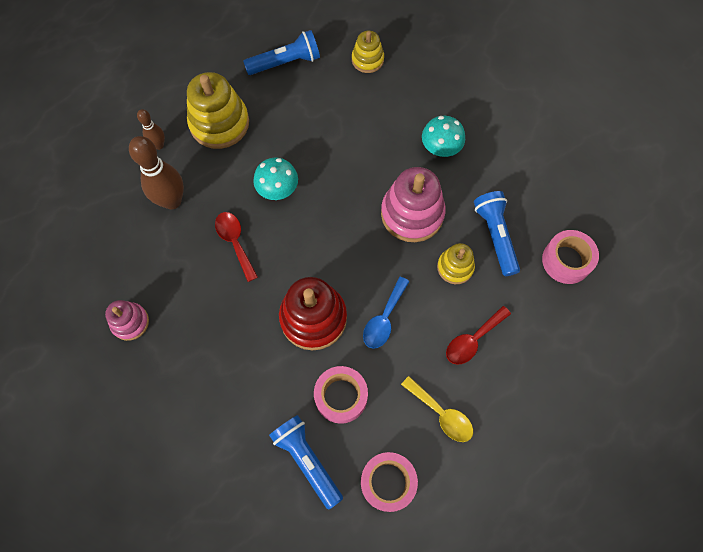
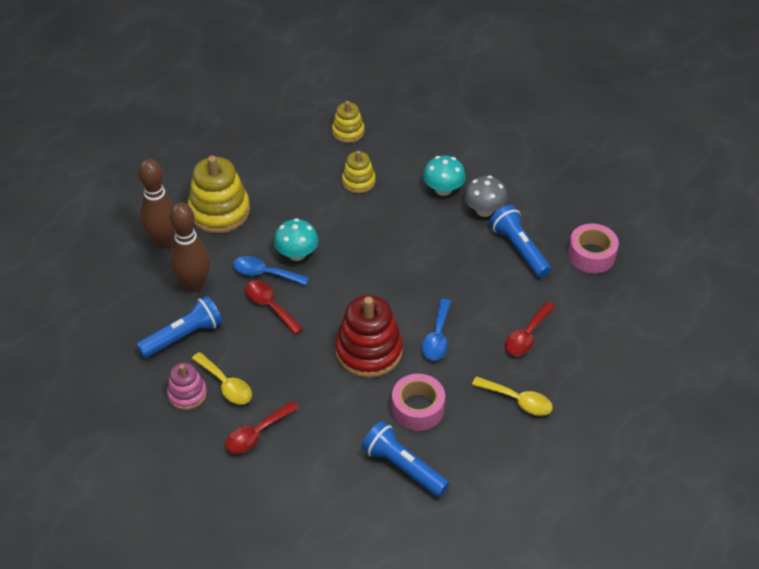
camera: 15 degrees left, 20 degrees down
(159, 145) = (164, 241): brown bowling pin -> brown bowling pin, size x1.85
(168, 321) = (226, 385): none -> yellow spoon
(180, 384) = (256, 434): none -> red spoon
(241, 204) = (264, 273): none -> blue spoon
(285, 62) = (268, 149): blue flashlight -> blue flashlight (183, 336)
(388, 482) = (486, 466): pink tape -> none
(412, 214) = (434, 247): pink stacking toy -> none
(455, 267) = (490, 281): yellow stacking toy -> yellow stacking toy (358, 181)
(474, 181) = (484, 210): none -> grey mushroom

